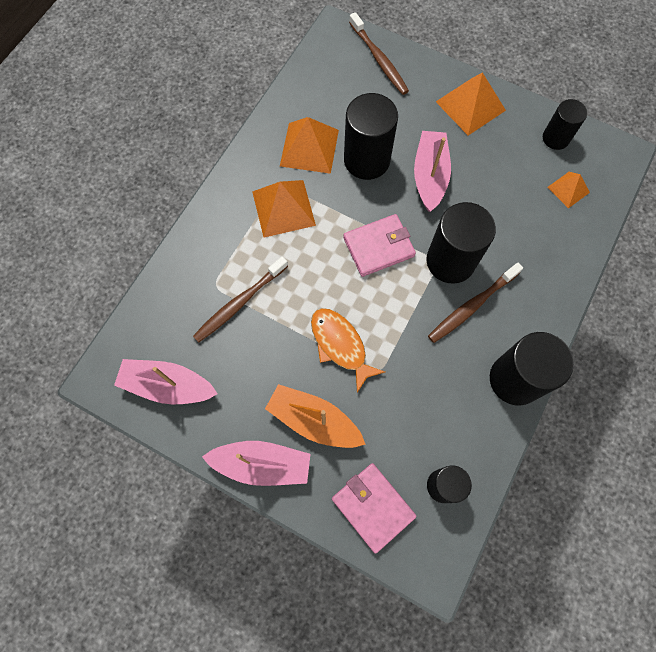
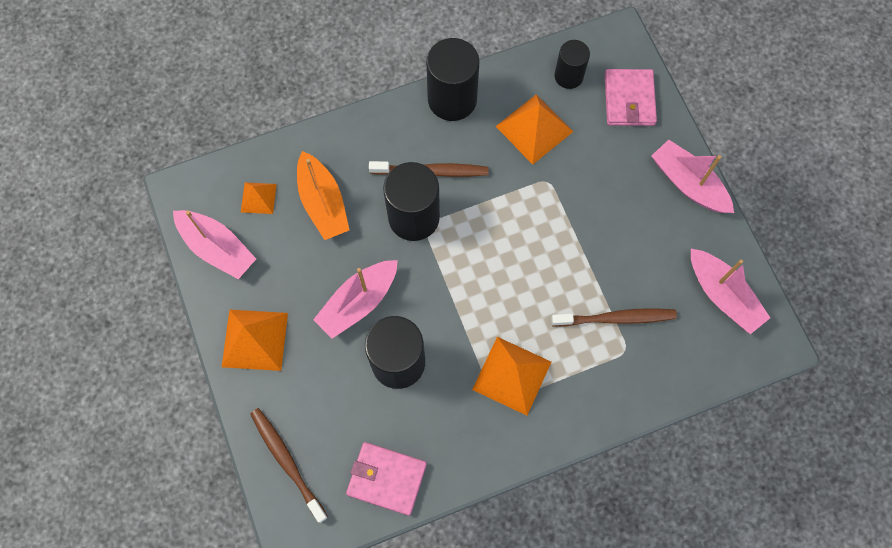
camera: 140 degrees left, 0 degrees up
(309, 147) = (438, 418): orange pyramid -> orange pyramid (534, 129)
(314, 420) = (626, 184): orange boat -> orange boat (323, 203)
(340, 345) = (560, 221): orange fish -> none
(378, 247) = (460, 275): pink wallet -> pink wallet (387, 479)
(379, 60) = (287, 461): brown toothbrush -> brown toothbrush turned 45 degrees counterclockwise
(555, 138) = (217, 248): black cylinder -> pink boat

